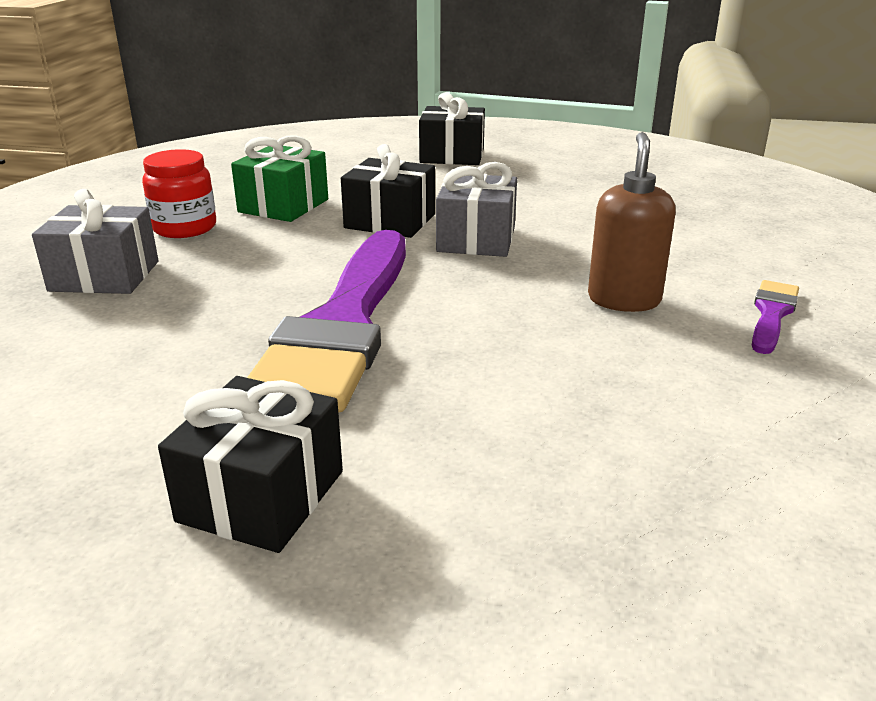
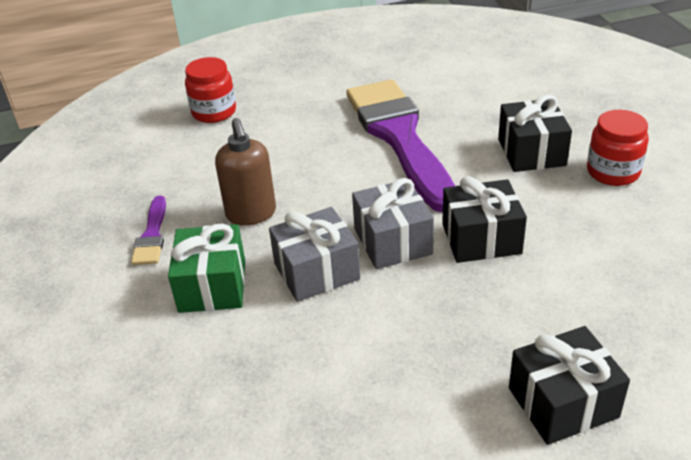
camera: 155 degrees right, 10 degrees up
(104, 276) = (577, 119): grey gift -> grey gift (316, 271)
(261, 496) = (345, 67): black gift -> black gift (531, 152)
(283, 206) = (590, 225): green gift -> green gift (212, 286)
(631, 485) = (214, 112): none -> red jar

